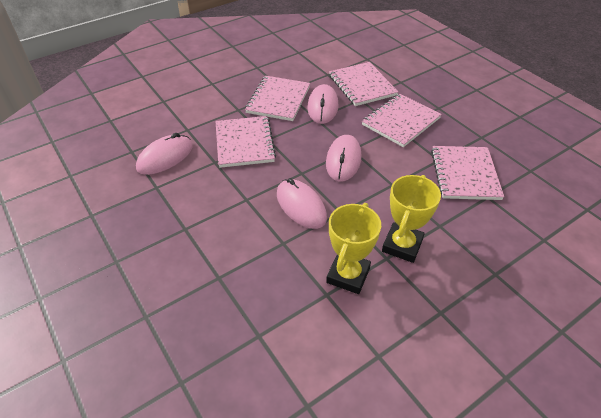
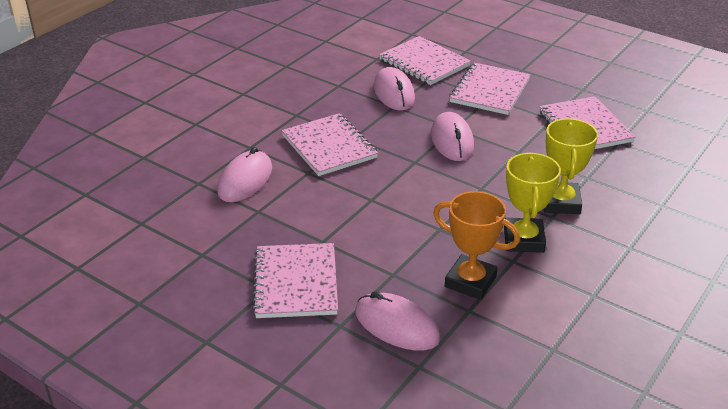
camera: 20 degrees left, 10 degrees down
(277, 305) = (470, 281): none -> orange trophy
(278, 100) = (337, 95): pink notebook -> pink notebook (296, 283)
(301, 206) = (435, 192): pink mouse -> pink mouse (397, 326)

